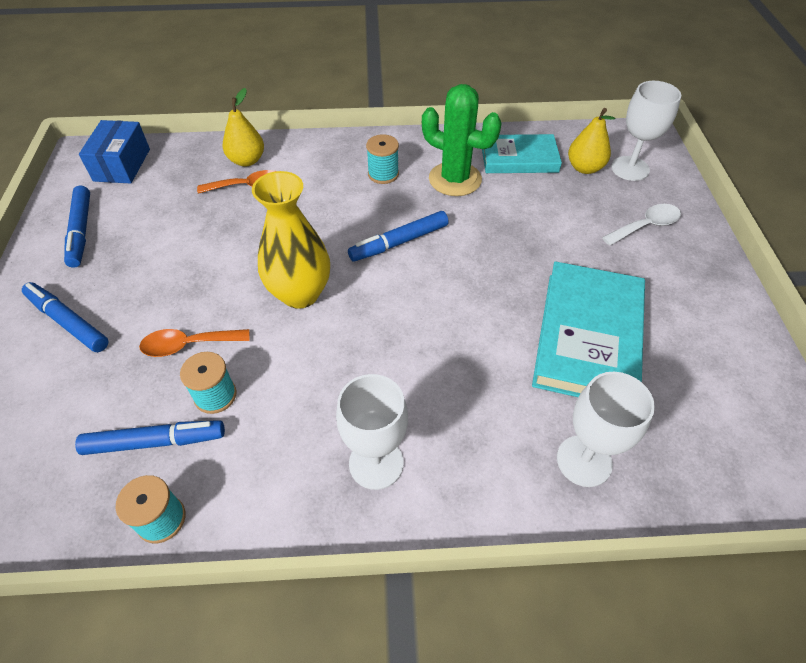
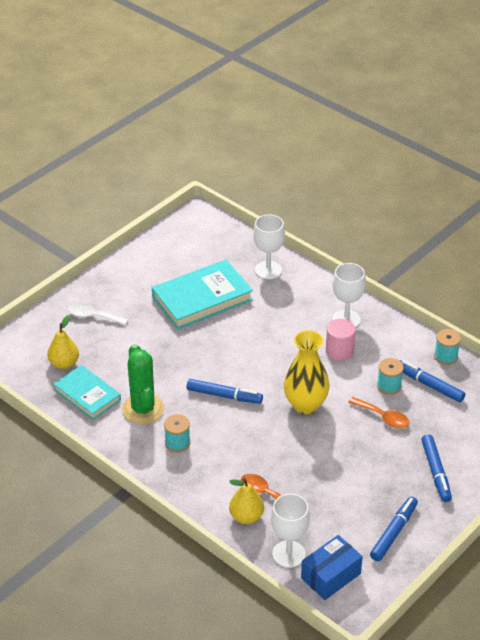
camera: 135 degrees left, 10 degrees down
(332, 399) = (339, 351): none -> pink cylinder
(630, 168) = (42, 345): white goblet -> white goblet (288, 554)

